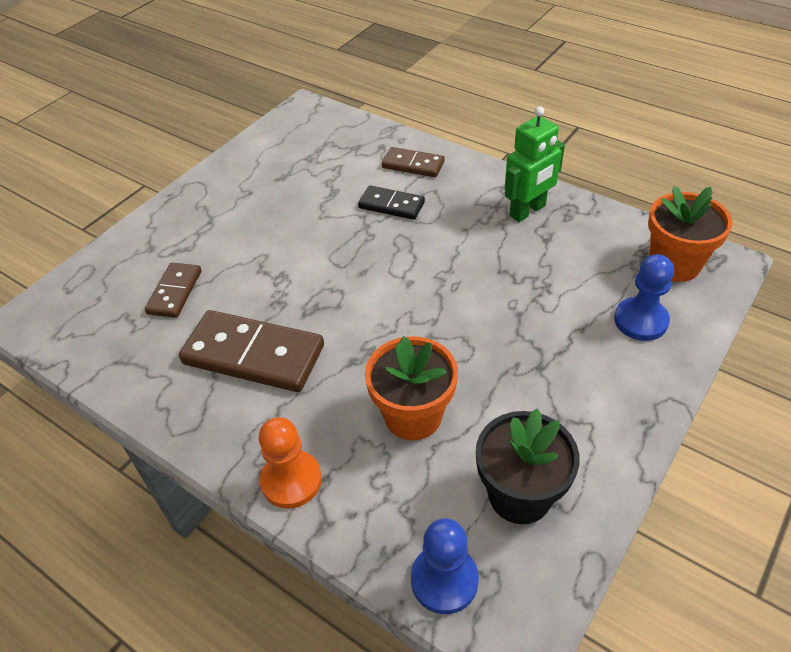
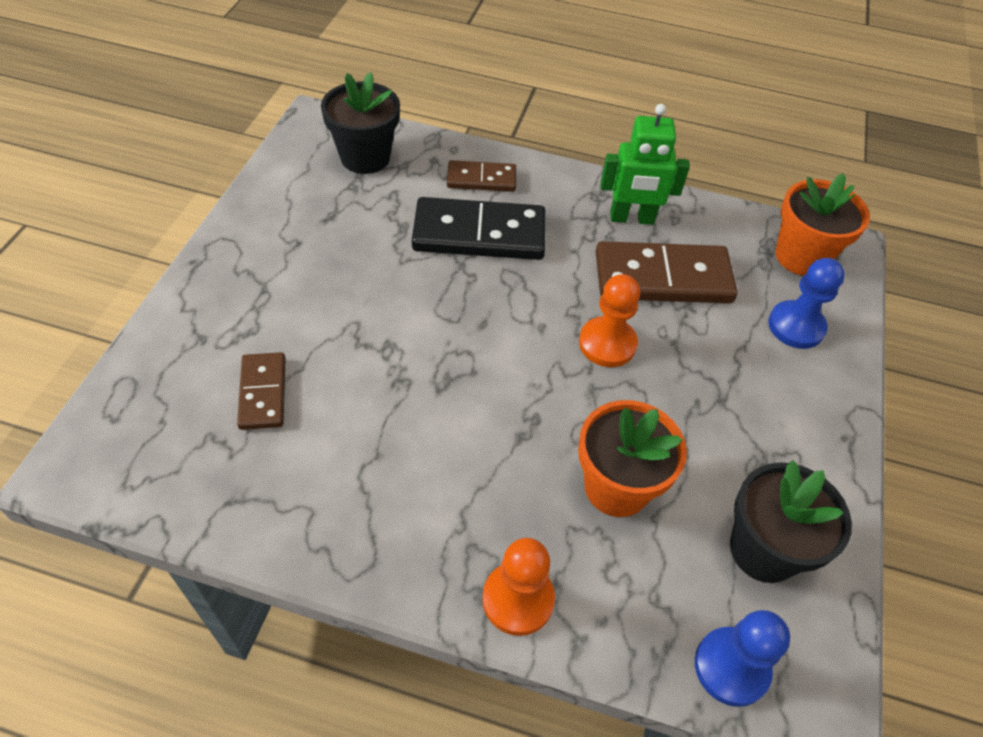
camera: 25 degrees left, 5 degrees up
(253, 355) = (401, 454): brown domino -> brown domino (663, 278)
(328, 138) = (365, 157): none -> black flower pot
(391, 205) = (479, 234): black domino -> black domino, size x1.79
(458, 304) = (607, 344): none -> orange pawn
(528, 211) = (632, 218): green robot -> green robot turned 60 degrees clockwise

